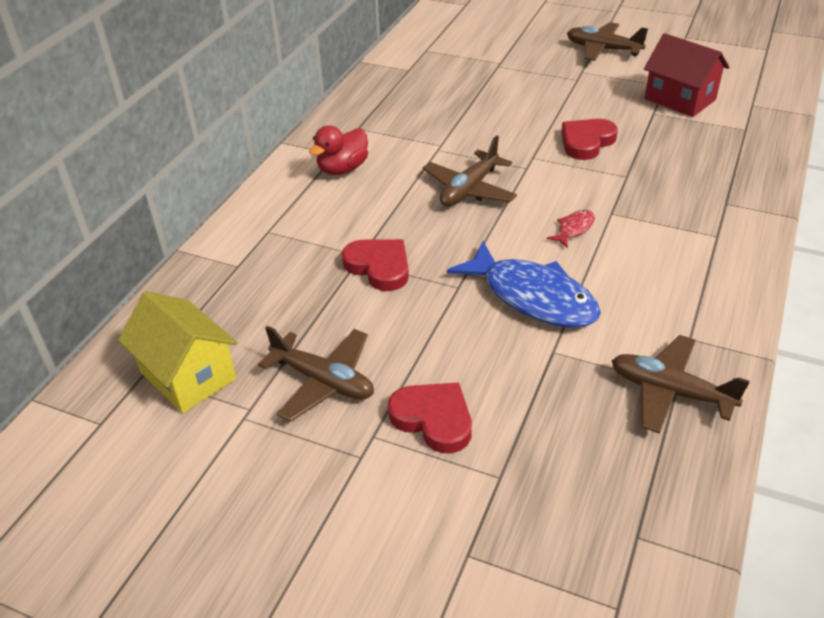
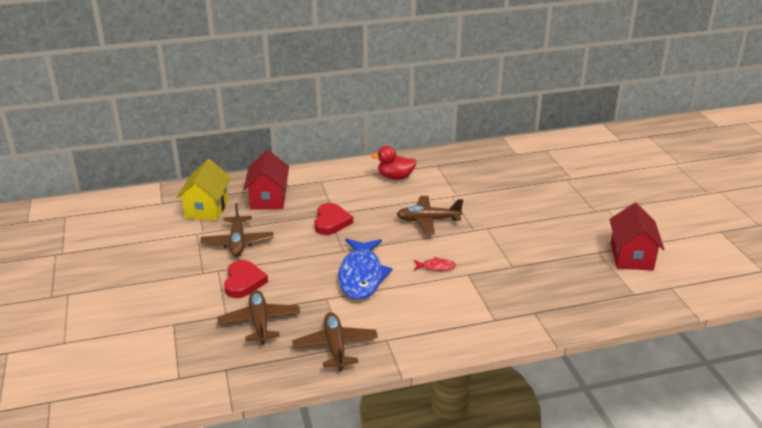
camera: 50 degrees right, 10 degrees down
(247, 299) = (268, 198): none -> red house
(586, 142) = (528, 240): red heart -> none
(602, 49) = (647, 206): brown plane -> brown plane (259, 322)

